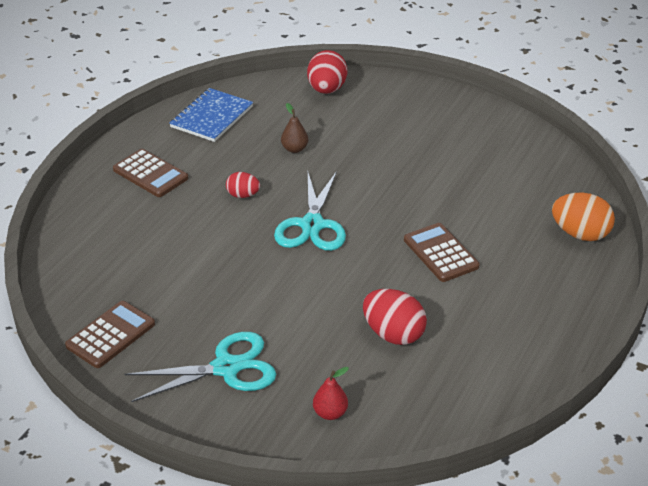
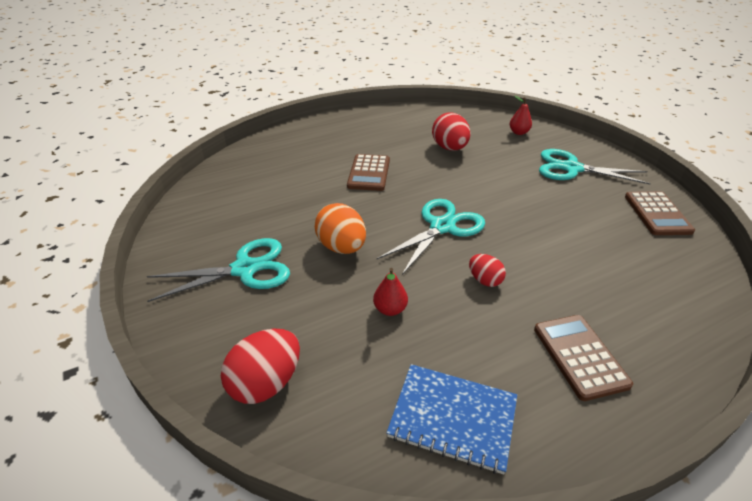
camera: 145 degrees left, 0 degrees up
(110, 335) = (657, 214): brown calculator -> brown calculator turned 75 degrees counterclockwise
(211, 117) = (452, 418): blue notebook -> blue notebook turned 45 degrees clockwise
(294, 149) = (390, 309): brown pear -> red pear
(423, 129) = (245, 269): none -> turquoise scissors
(580, 234) = (269, 150): orange egg -> orange egg (342, 247)

